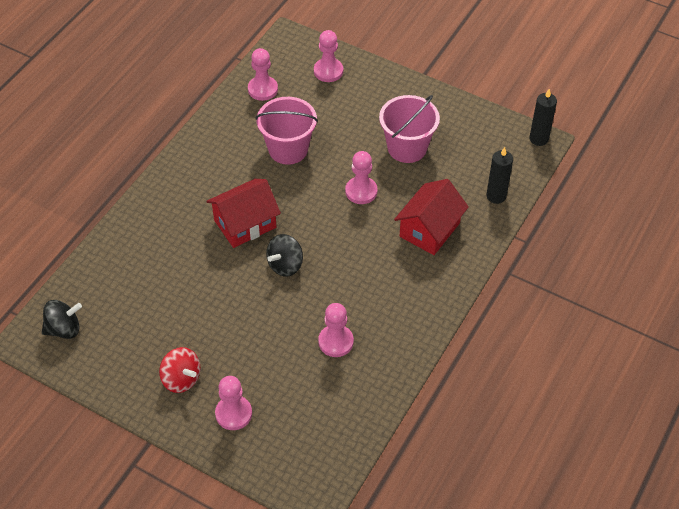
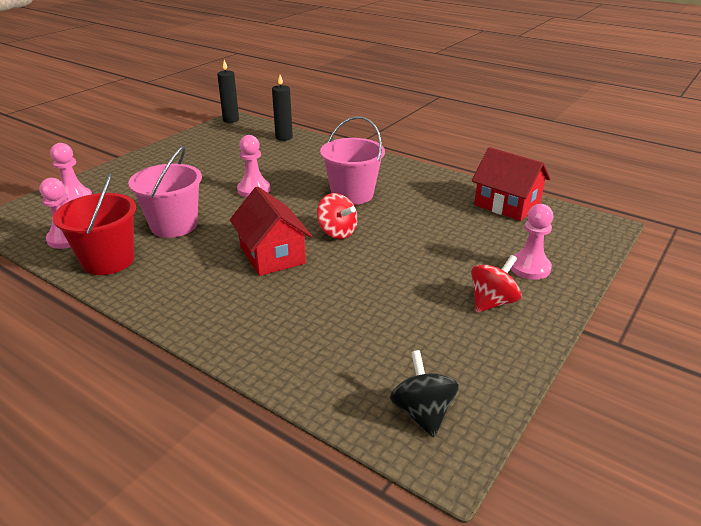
camera: 85 degrees left, 20 degrees down
(232, 124) = (108, 261): none -> red bucket
(285, 265) = (337, 232): black spinning top -> red spinning top
(336, 342) = (434, 210): pink pawn -> none
(407, 148) = (210, 167): pink bucket -> pink bucket (352, 194)
(429, 230) = (311, 163): red house -> red house (507, 205)

